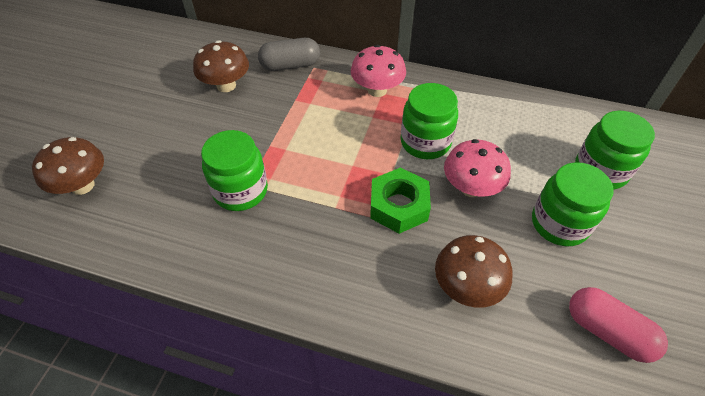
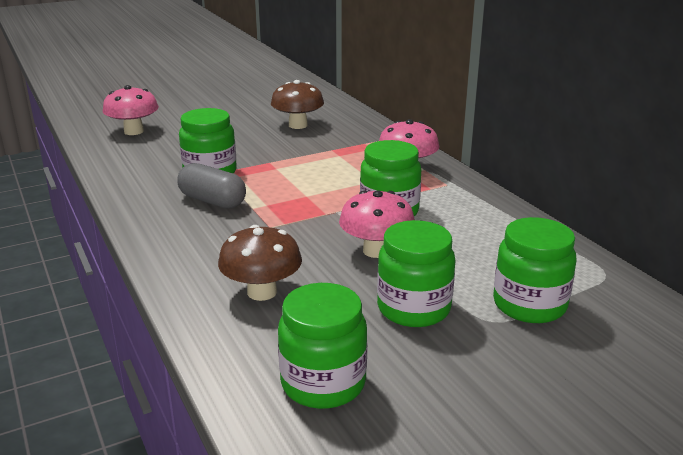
camera: 45 degrees right, 25 degrees down
(82, 185) = (134, 131): brown mushroom -> pink mushroom
(290, 65) = (363, 133): grey capsule -> grey capsule (212, 201)
(398, 206) = (298, 230): green nut -> none
(607, 331) = (323, 383): pink capsule -> green jar

